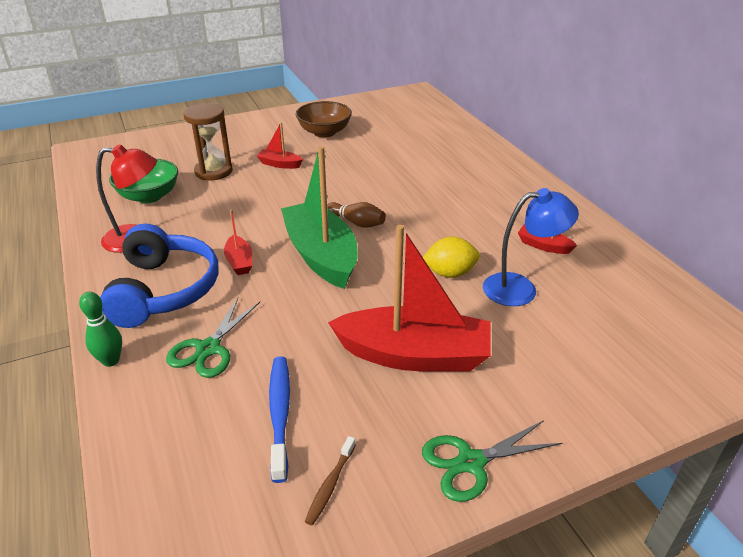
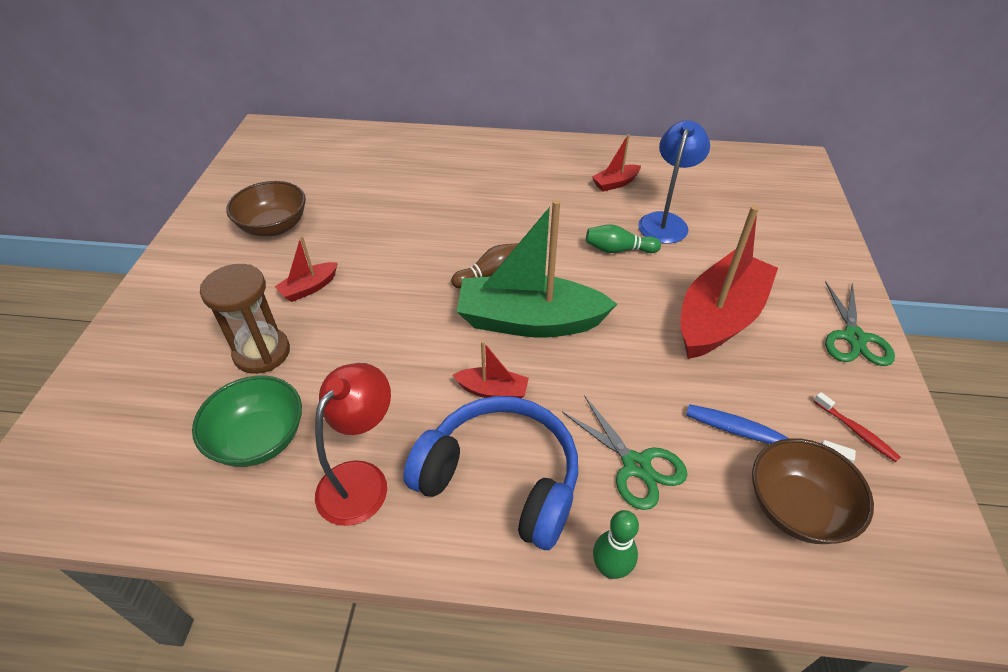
camera: 60 degrees left, 10 degrees up
(212, 455) = (796, 508): none -> brown bowl
(330, 485) = (856, 431): brown toothbrush -> red toothbrush
(449, 273) = (618, 250): yellow lemon -> green bowling pin

